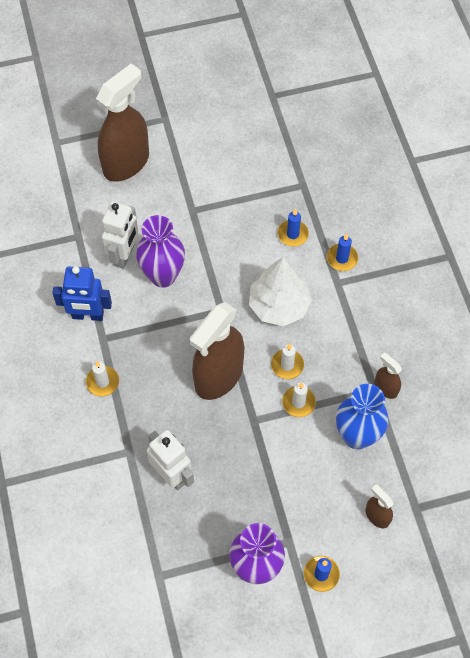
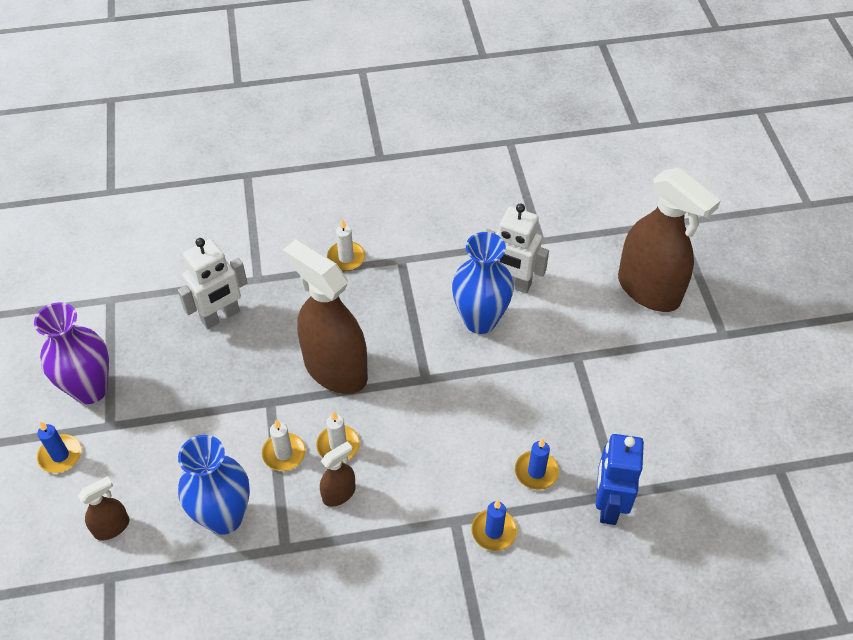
camera: 95 degrees right, 10 degrees down
(88, 315) = (432, 247): blue robot -> blue robot (608, 505)
(163, 276) = (480, 320): purple vase -> blue vase
(279, 305) = (426, 444): white tree -> none
(385, 388) = (285, 563): brown spray bottle -> brown spray bottle (339, 493)

